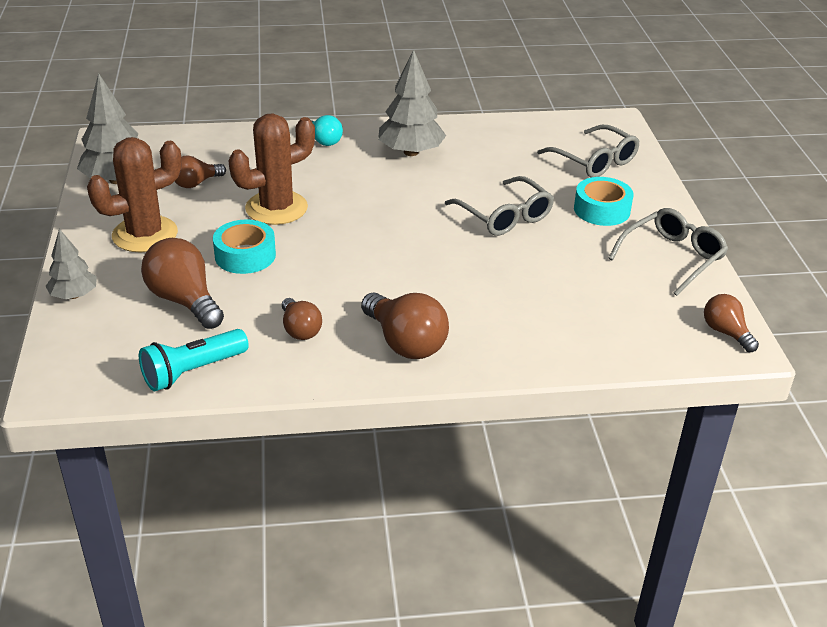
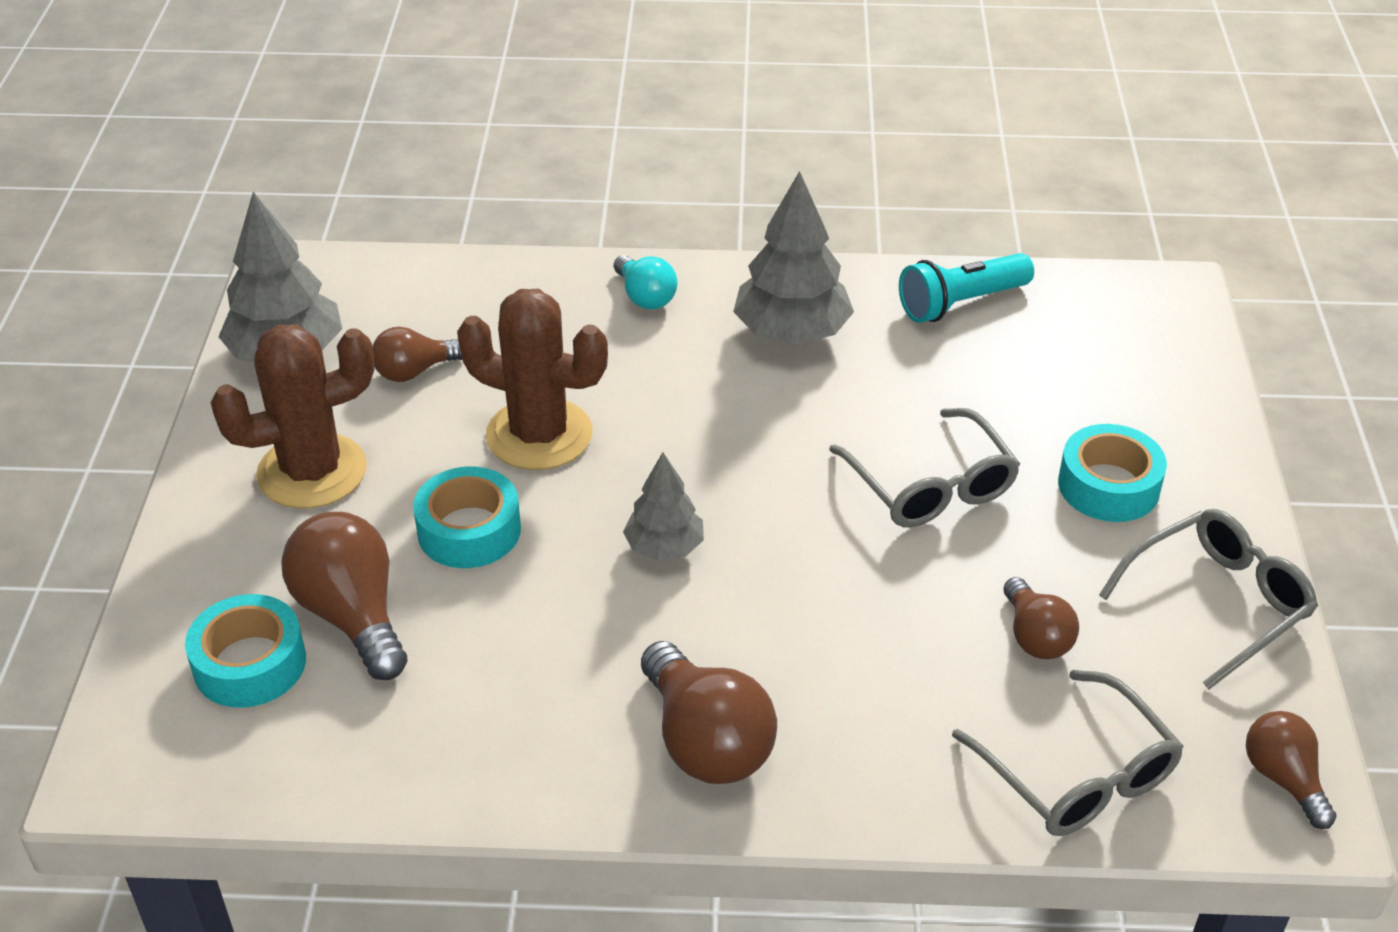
camera: 10 degrees right, 5 degrees up
(74, 295) = (177, 587): grey tree -> grey tree (664, 547)
(127, 328) = (250, 664): none -> turquoise tape
(193, 371) = (340, 763): turquoise flashlight -> turquoise flashlight (961, 303)
(276, 208) = (539, 435): brown cactus -> brown cactus turned 45 degrees clockwise
(300, 330) = (532, 695): brown light bulb -> brown light bulb (1035, 636)
(595, 161) = (1117, 378): grey glasses -> grey glasses (1078, 775)

